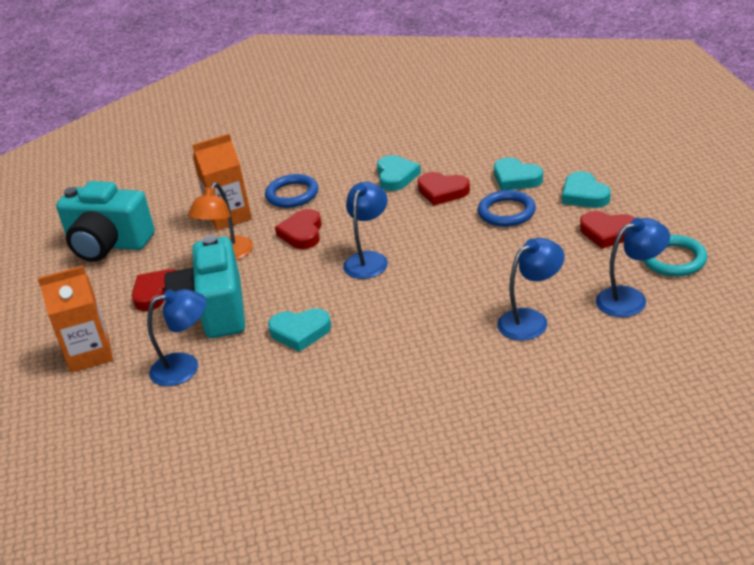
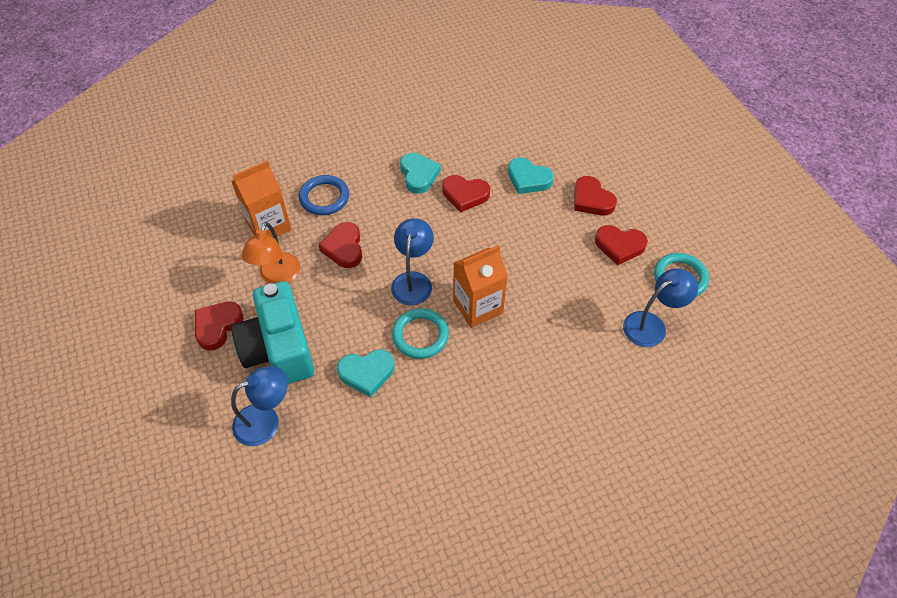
camera: 15 degrees left, 20 degrees up
(89, 354) = (167, 408): orange carton -> orange carton (478, 307)
(108, 245) = (154, 264): turquoise camera -> none
(365, 303) = (420, 335): none -> turquoise ring
(506, 212) = (527, 221): blue ring -> none
(531, 320) = (571, 352): blue lamp -> none
(584, 195) = (591, 200): turquoise heart -> red heart

